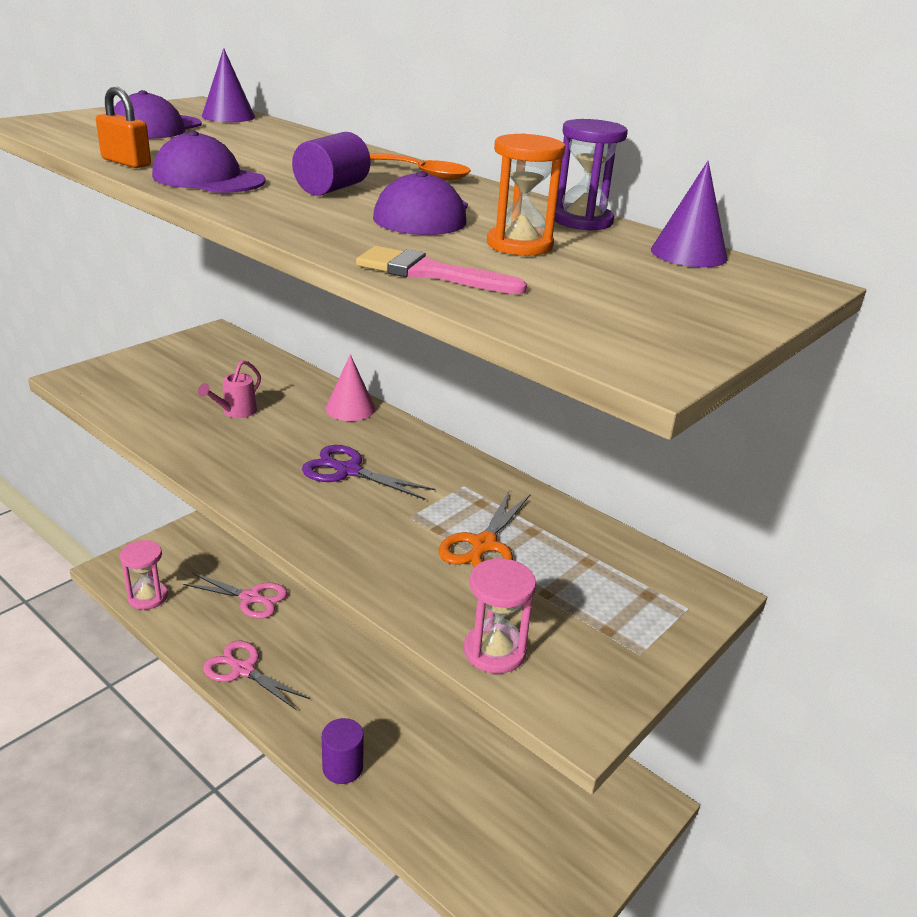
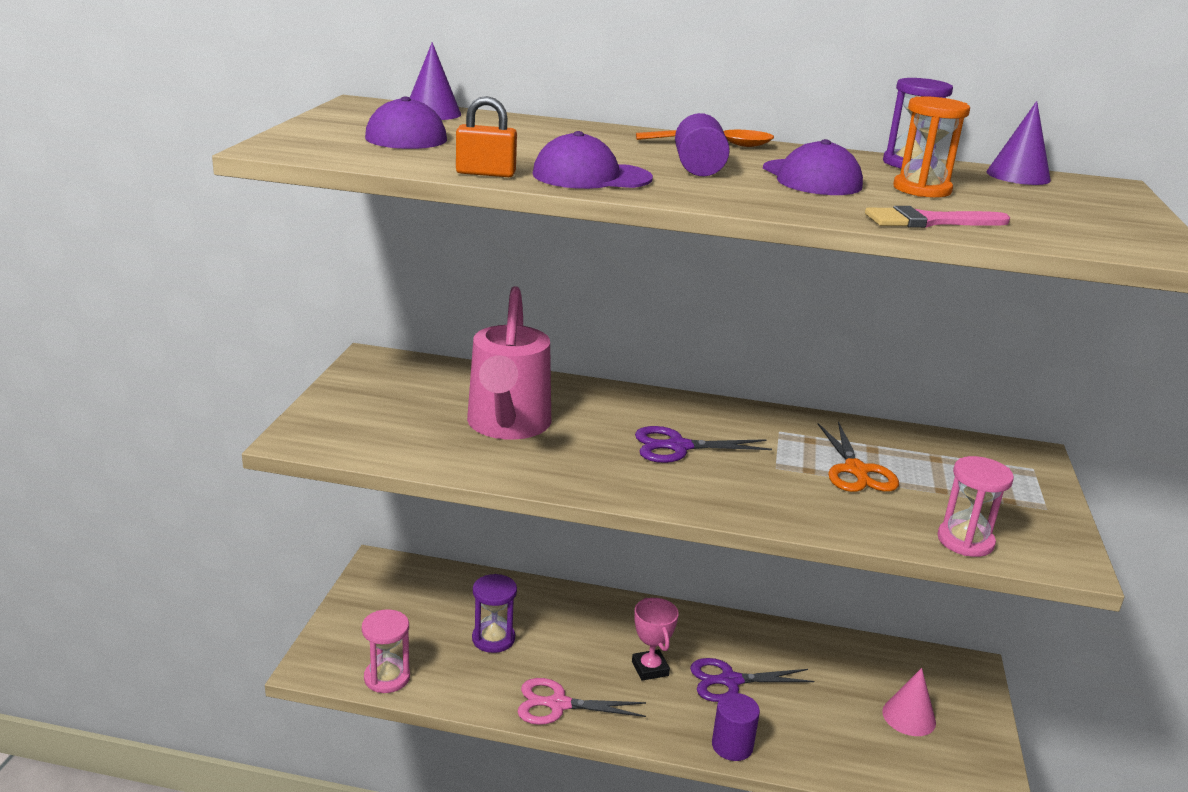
camera: 30 degrees left, 5 degrees down
(235, 412) = (507, 426): pink watering can -> pink watering can, size x2.35
(251, 598) = (493, 639): pink scissors -> purple hourglass
(345, 672) = (650, 668): none -> pink trophy
(350, 408) = (602, 394): pink cone -> pink cone (909, 717)
(400, 711) = (729, 681): none -> purple scissors

